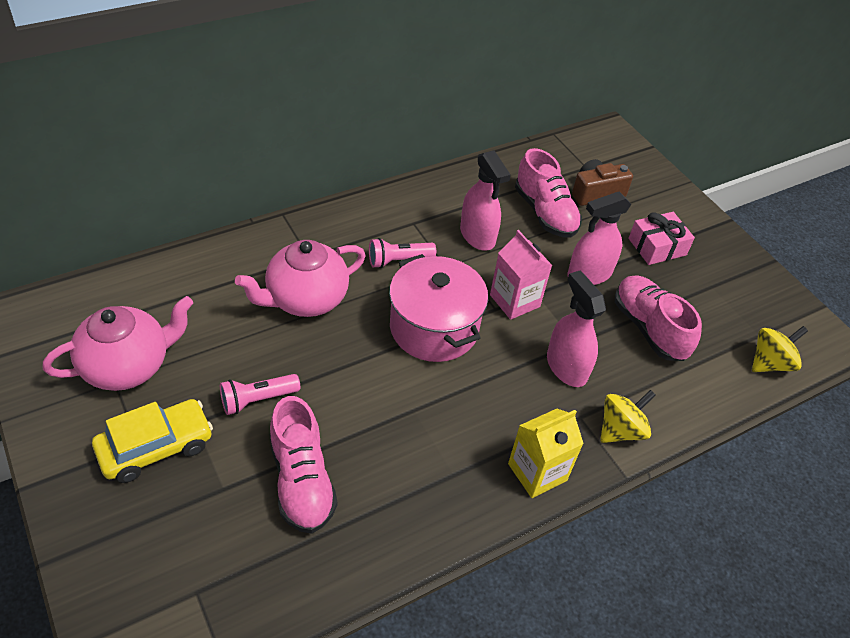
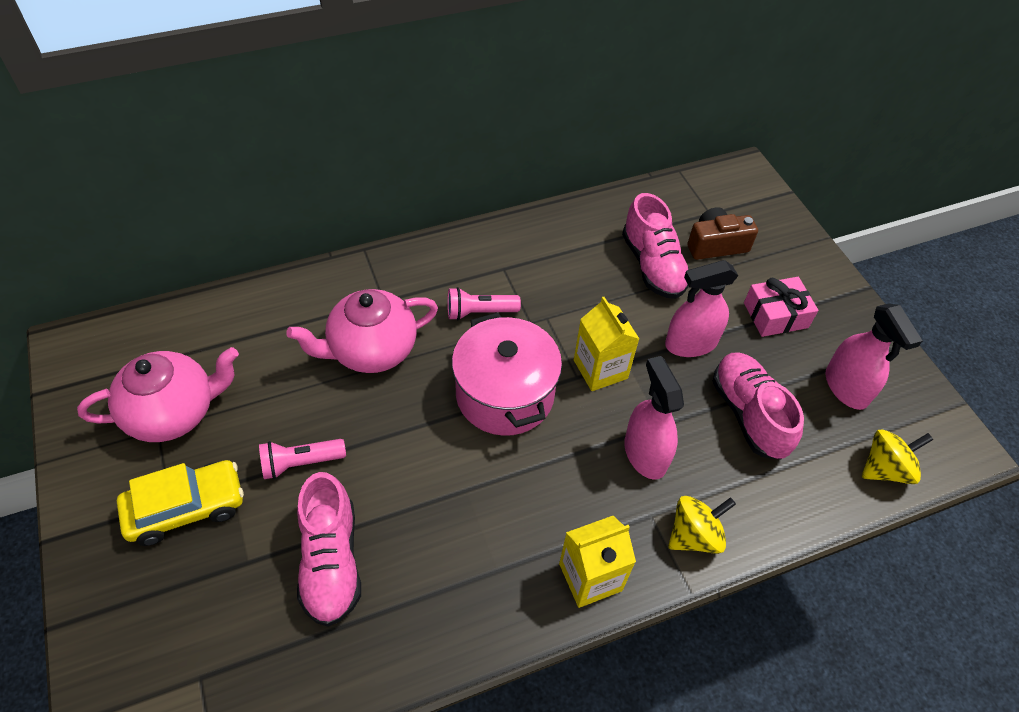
camera: 10 degrees right, 5 degrees up
(477, 236) = (572, 288): pink spray bottle -> pink spray bottle (846, 387)
(514, 301) = (600, 369): pink carton -> yellow carton

